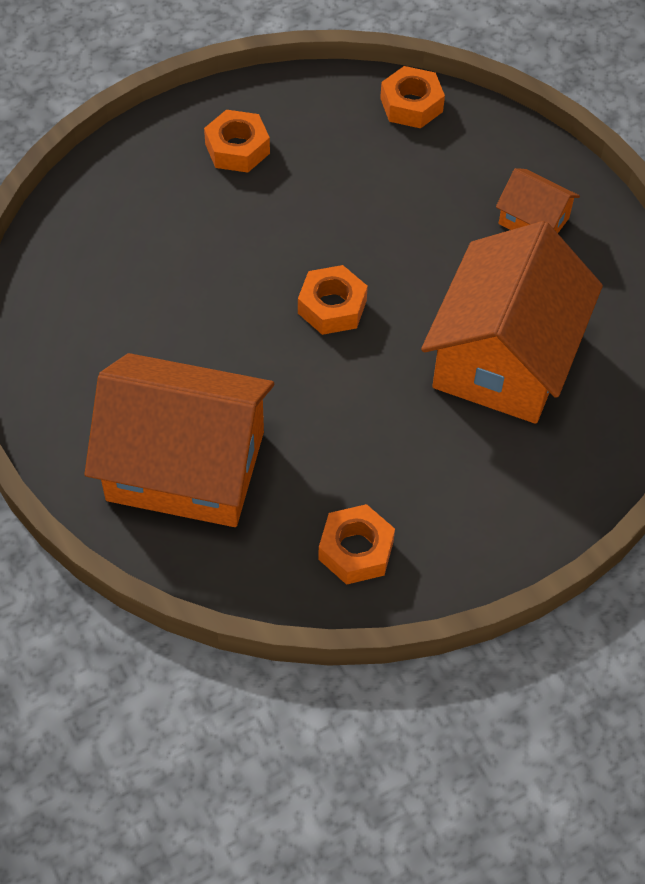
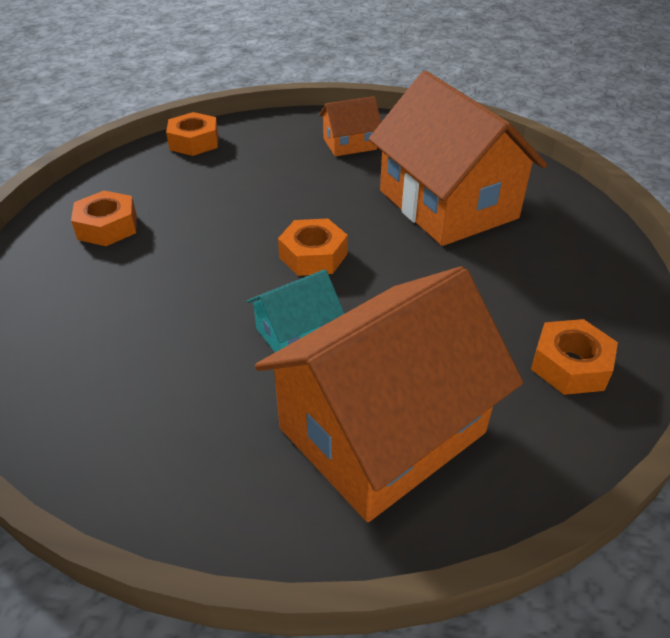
camera: 50 degrees left, 15 degrees down
(233, 356) = (296, 332): none -> turquoise house

